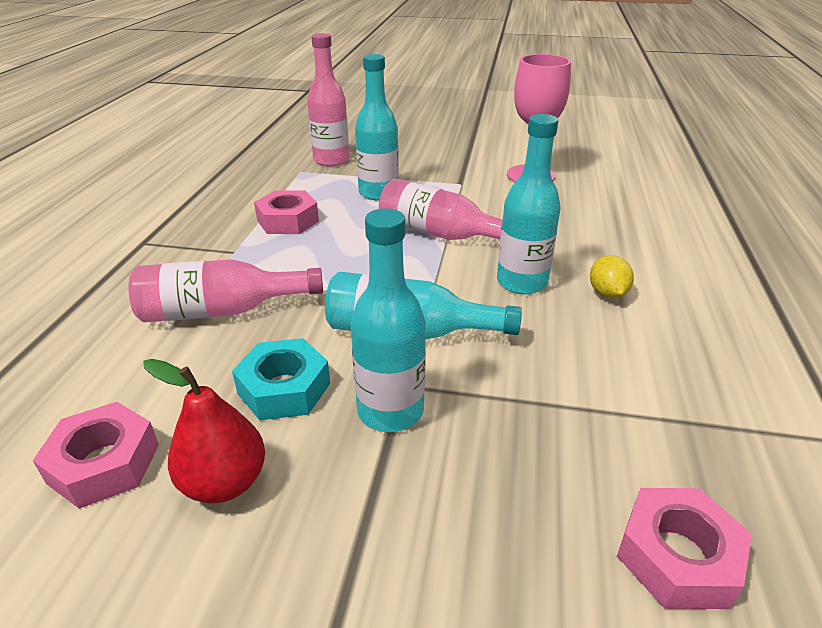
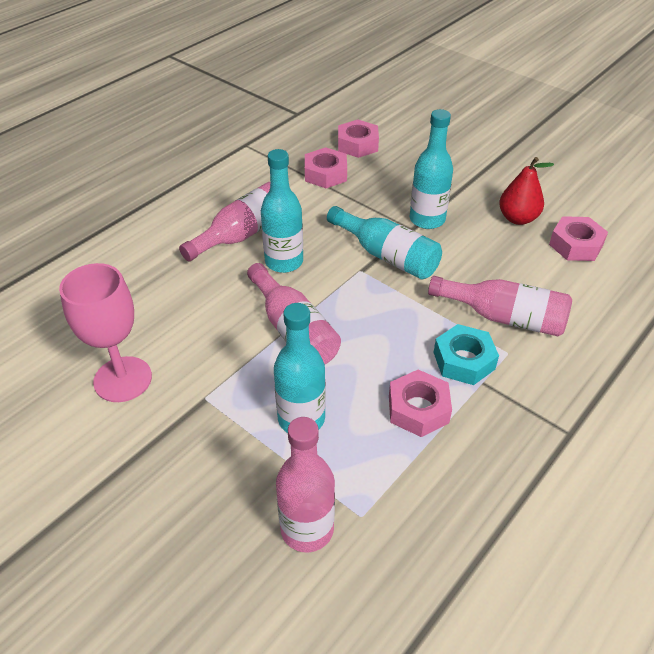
camera: 150 degrees left, 10 degrees up
(284, 388) = (477, 249): turquoise nut -> turquoise nut (464, 360)
(607, 293) = (242, 234): yellow lemon -> pink bottle
(635, 435) = (325, 174): none -> pink nut

